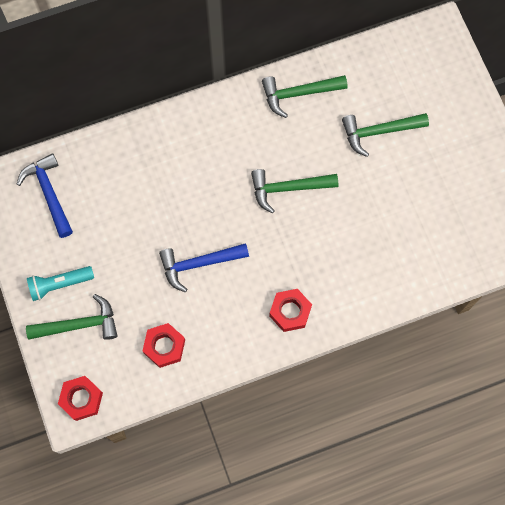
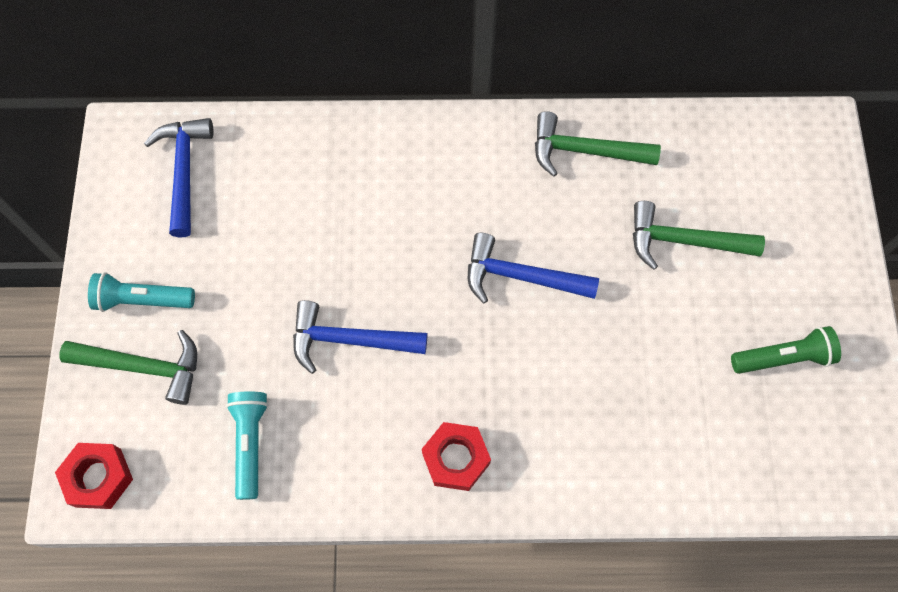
camera: 20 degrees right, 5 degrees down
(164, 346) = (250, 443): red nut -> turquoise flashlight
(288, 188) = (520, 276): green hammer -> blue hammer
(460, 184) = (783, 357): none -> green flashlight

